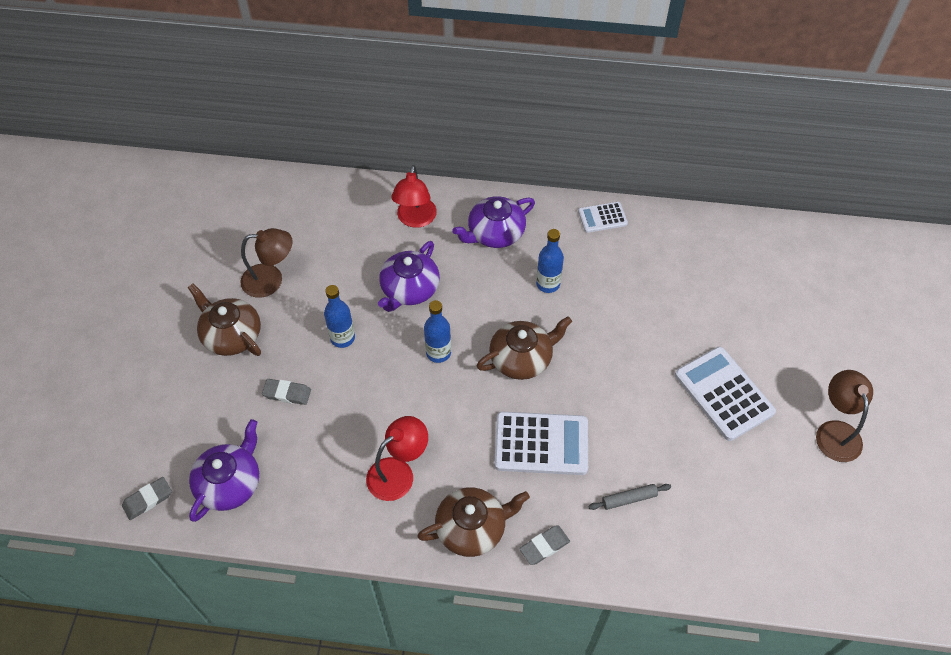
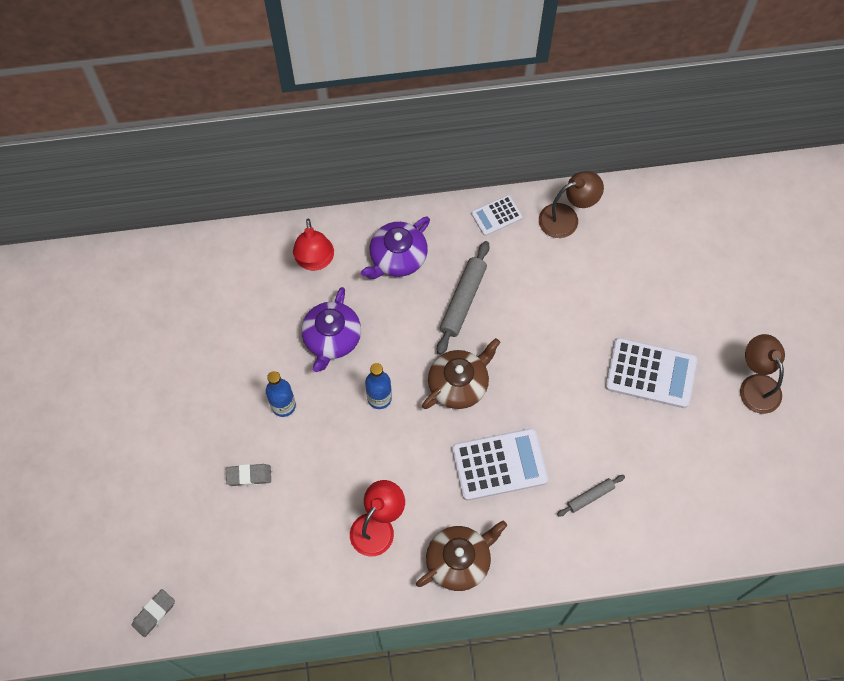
camera: 15 degrees left, 10 degrees up
(230, 483) = (225, 577): purple teapot -> none
(231, 335) = (174, 430): brown teapot -> none
(271, 280) = (193, 362): brown lamp -> brown lamp (566, 218)
(544, 546) = (527, 560): grey eraser -> none
(548, 284) = (463, 300): blue bottle -> grey rolling pin
(723, 394) = (650, 373): white calculator -> white calculator turned 150 degrees clockwise

